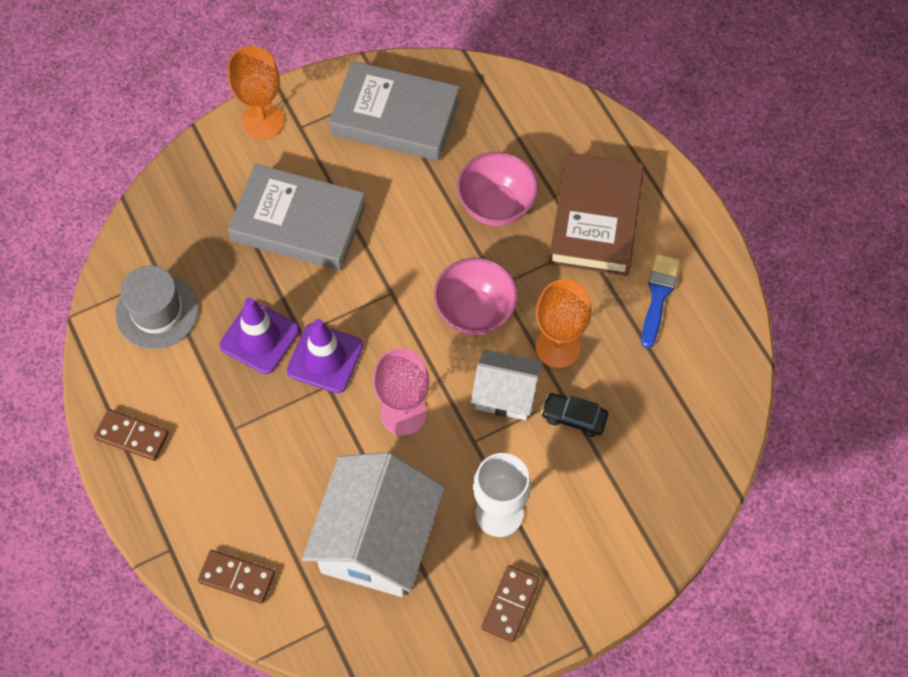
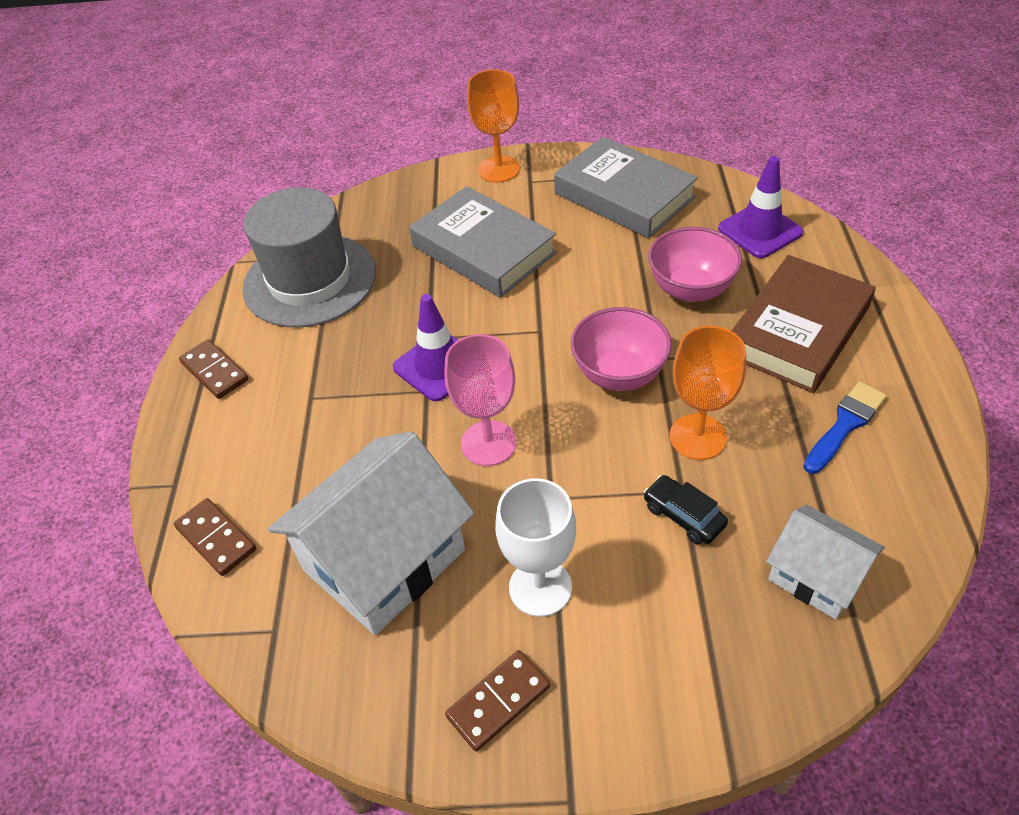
camera: 30 degrees right, 15 degrees down
(157, 312) = (310, 280): grey hat -> grey hat, size x1.56
(259, 338) = (387, 329): purple traffic cone -> purple traffic cone (760, 230)
(505, 394) = (613, 463): white house -> white house (816, 576)

